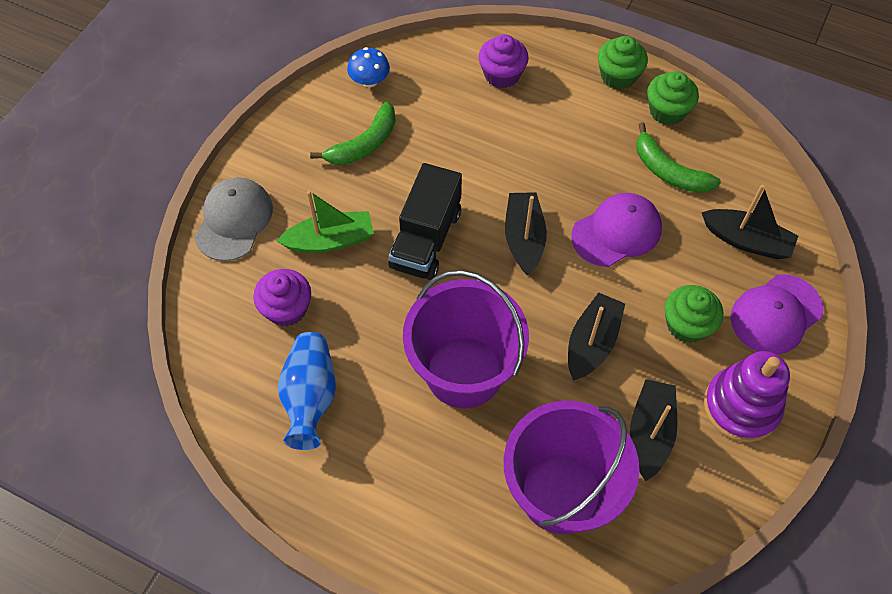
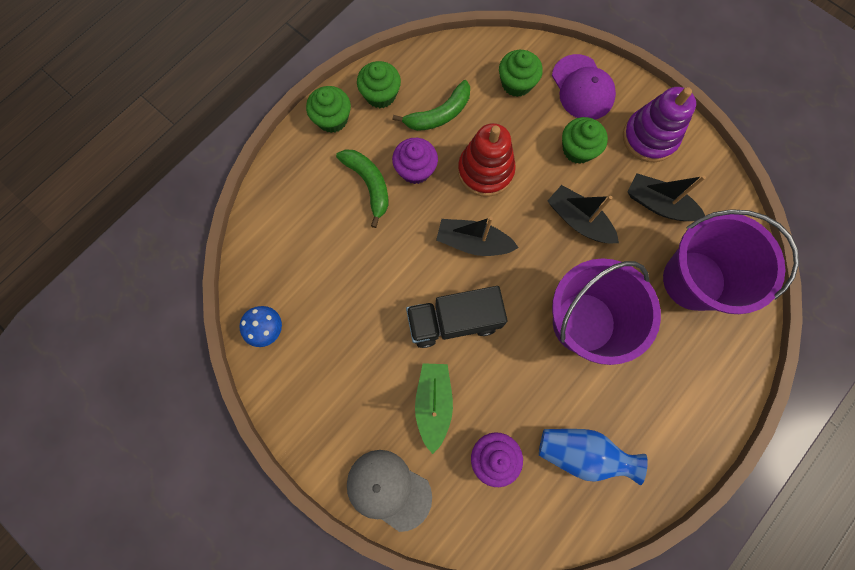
camera: 75 degrees left, 15 degrees up
(364, 144) = (338, 350): green banana -> green banana (369, 184)
(426, 239) = (454, 321): black truck -> black truck turned 135 degrees clockwise
(502, 75) = (299, 211): purple cupcake -> purple cupcake (415, 169)
(617, 232) = (485, 171): purple cap -> red stacking toy
(746, 240) = (516, 83): black boat -> green cupcake

